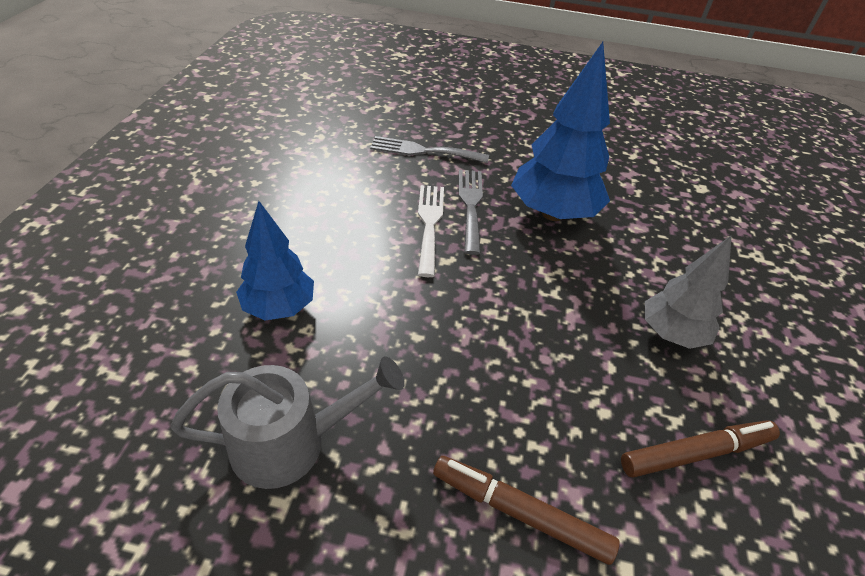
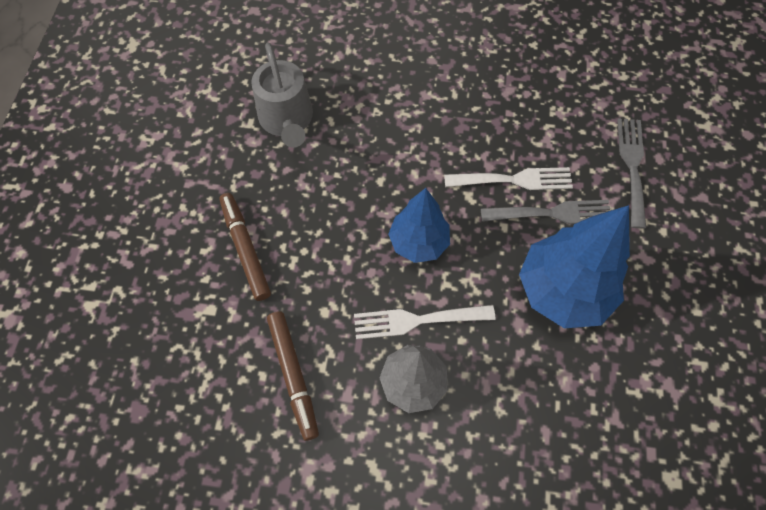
camera: 90 degrees right, 20 degrees up
(279, 308) = (393, 91): blue tree -> blue tree (418, 243)
(520, 512) = (245, 249): brown marker -> brown marker turned 45 degrees counterclockwise
(600, 322) = (417, 320): none -> white fork

